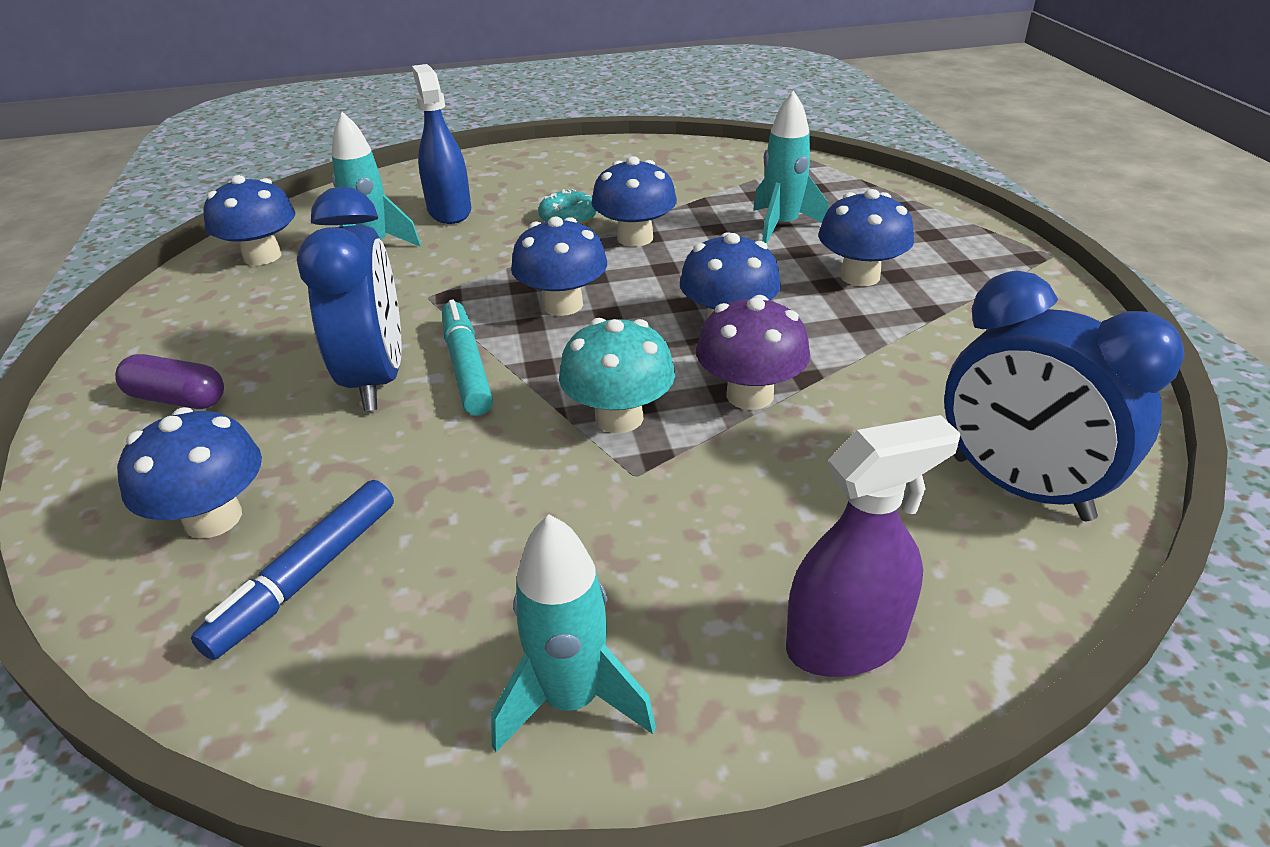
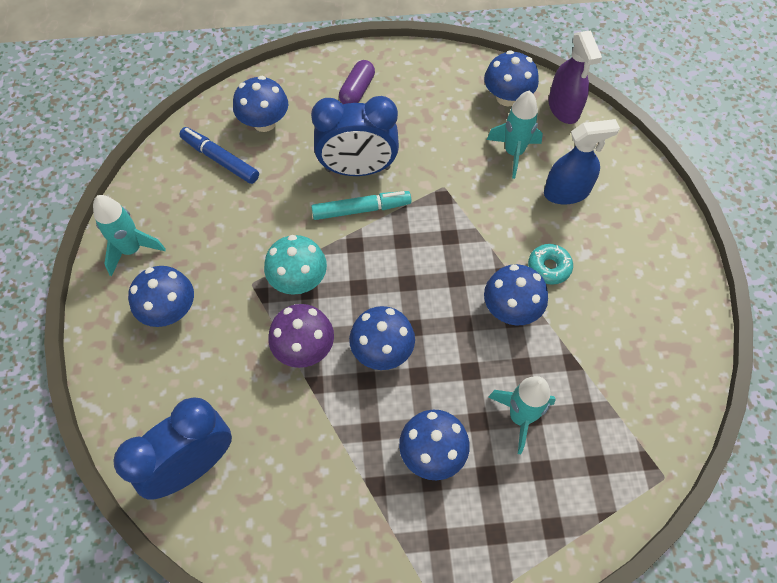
camera: 95 degrees right, 25 degrees up
(563, 305) = (421, 258): blue mushroom -> blue mushroom (170, 310)
(846, 643) = (126, 351): purple spray bottle -> purple spray bottle (563, 108)

